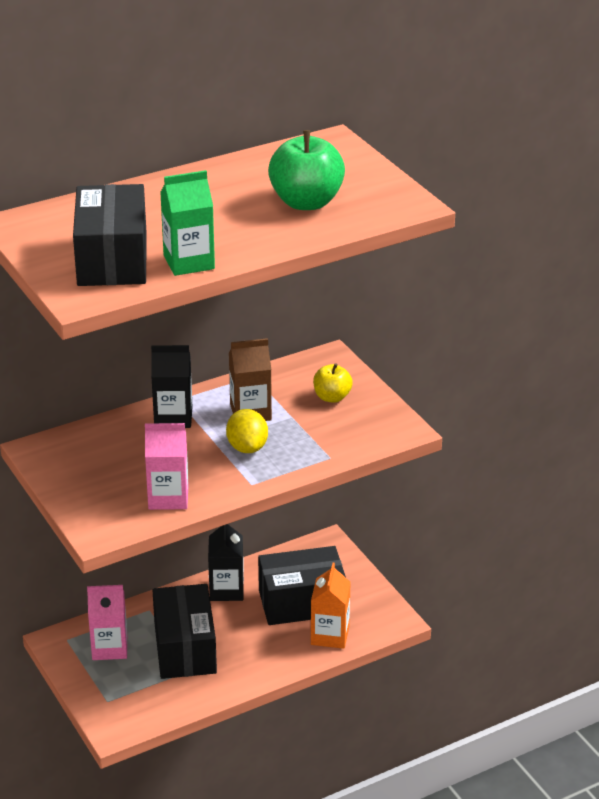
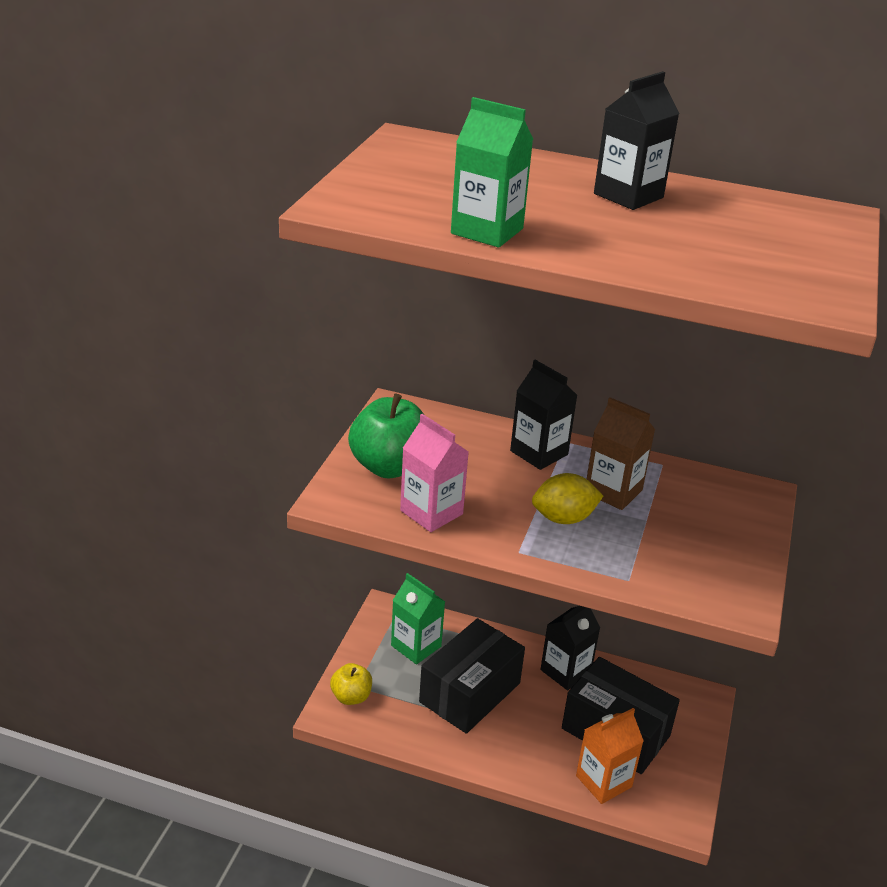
camera: 45 degrees right, 0 degrees up
(109, 647) = (416, 646): pink carton -> green carton
(112, 259) = (425, 196): black box -> none
(214, 191) = (628, 196): none -> black carton
(247, 447) = (563, 518): yellow lemon -> yellow lemon turned 45 degrees clockwise
(306, 202) = (707, 245): green apple -> green apple (389, 467)
(332, 397) = (711, 528): yellow apple -> yellow apple (351, 696)

